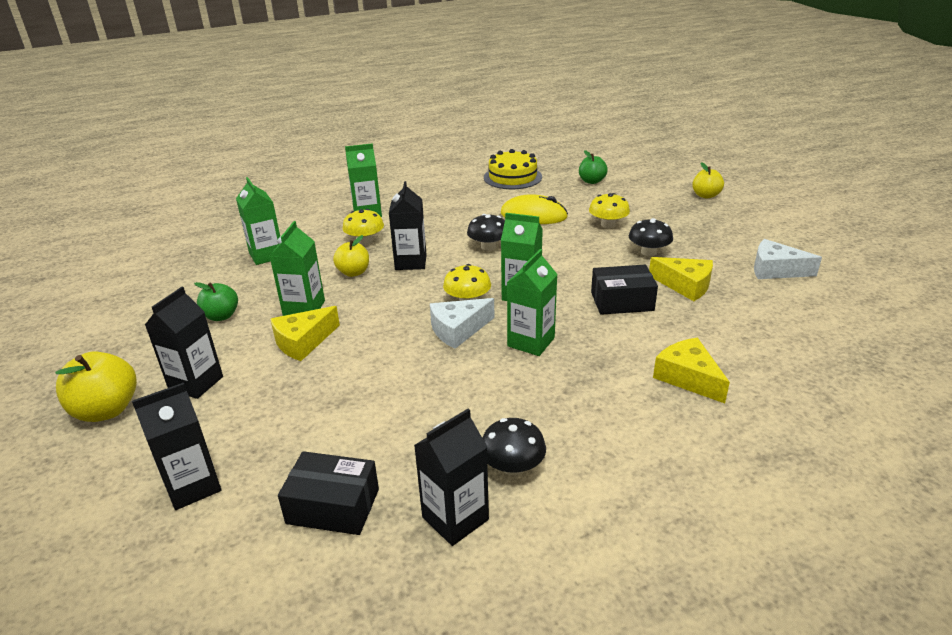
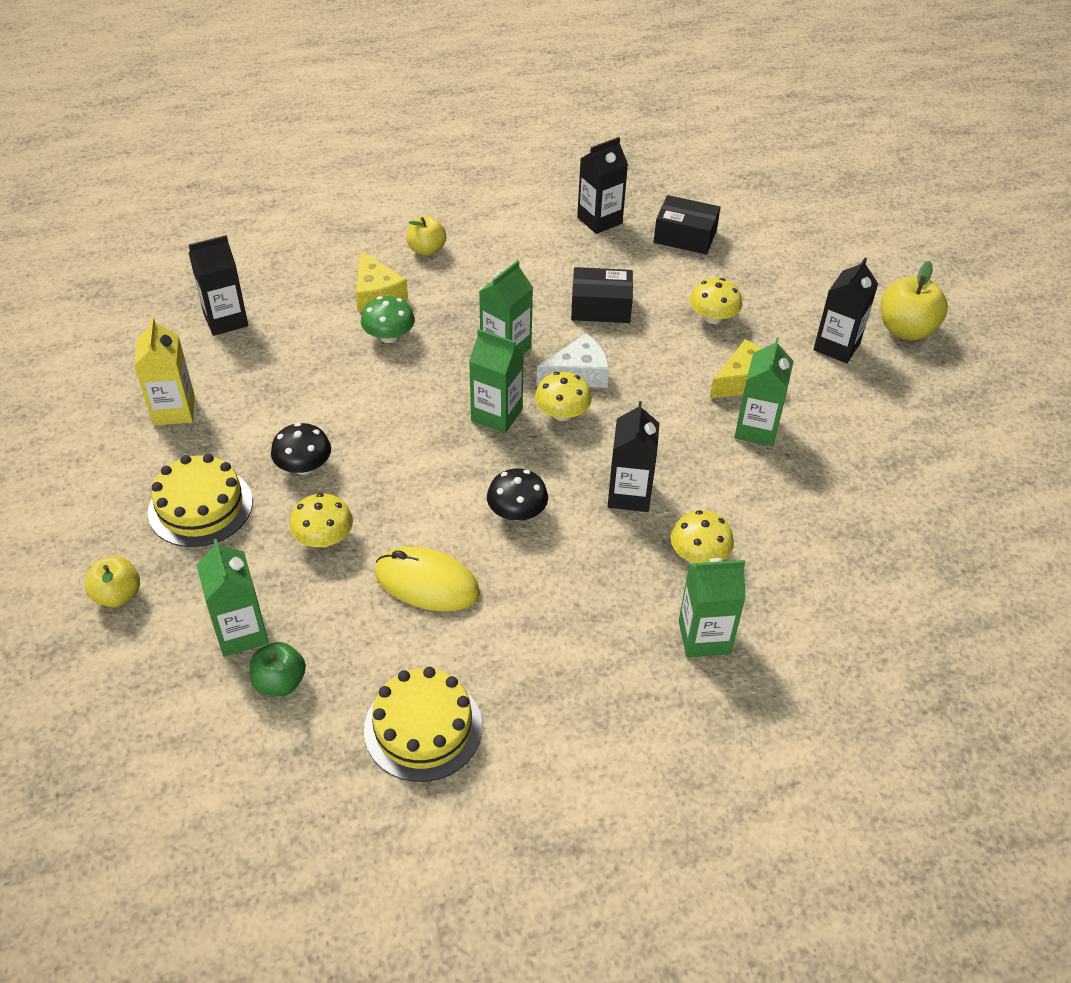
camera: 175 degrees left, 15 degrees up
(193, 486) = (793, 260): black carton -> black carton (226, 320)
(221, 316) = (852, 431): green apple -> none
(266, 255) = (840, 542): green carton -> green carton (241, 632)
(319, 397) = (713, 317): none -> yellow mushroom
(353, 272) = (706, 485): yellow apple -> yellow apple (426, 250)
(512, 466) = (553, 245): black mushroom -> none
(622, 301) = (386, 388): black box -> black box (601, 307)
(647, 340) = (389, 336): none -> green mushroom
(685, 285) = (299, 401): yellow cheese -> none
(698, 229) = (200, 506): none -> yellow cake
(775, 270) = (174, 410): white cheese -> yellow carton

